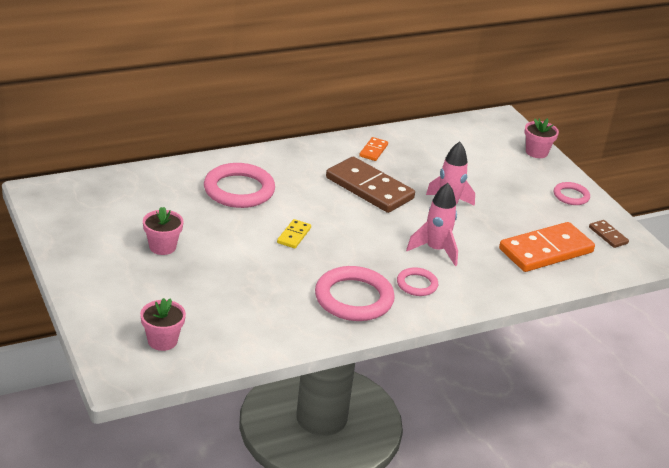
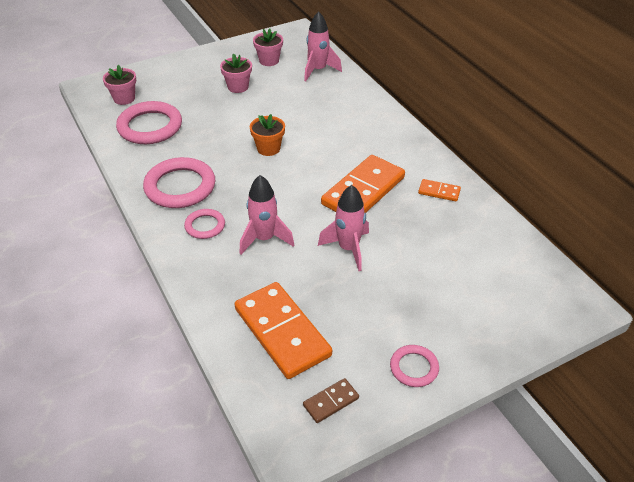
camera: 90 degrees right, 10 degrees up
(144, 187) = (318, 70): none -> pink rocket
(239, 190) = (330, 115): pink ring -> pink ring (150, 127)
(294, 235) = (268, 148): yellow domino -> orange flower pot
(369, 188) = (363, 191): brown domino -> orange domino
(536, 152) = (511, 337): pink flower pot -> pink flower pot (269, 60)

